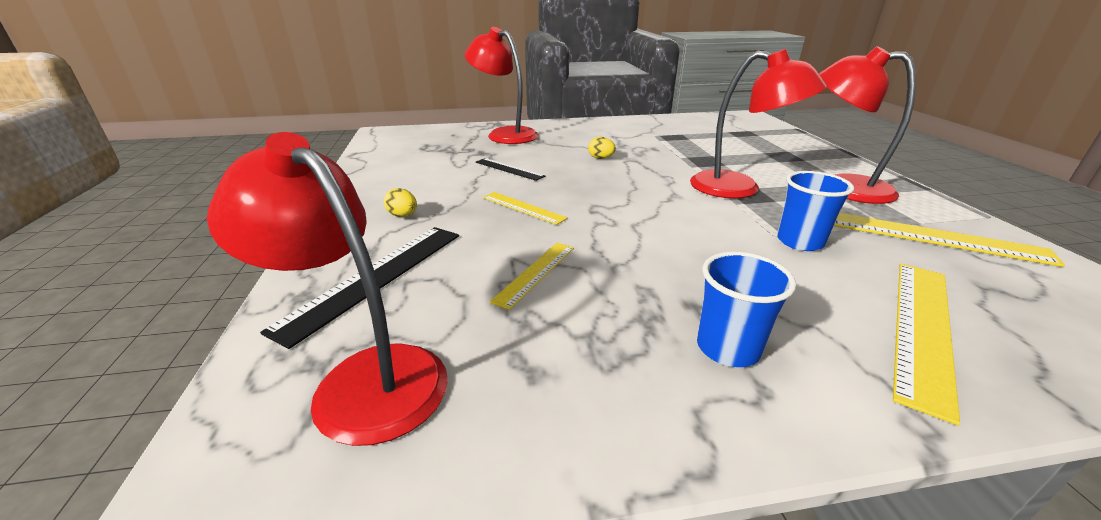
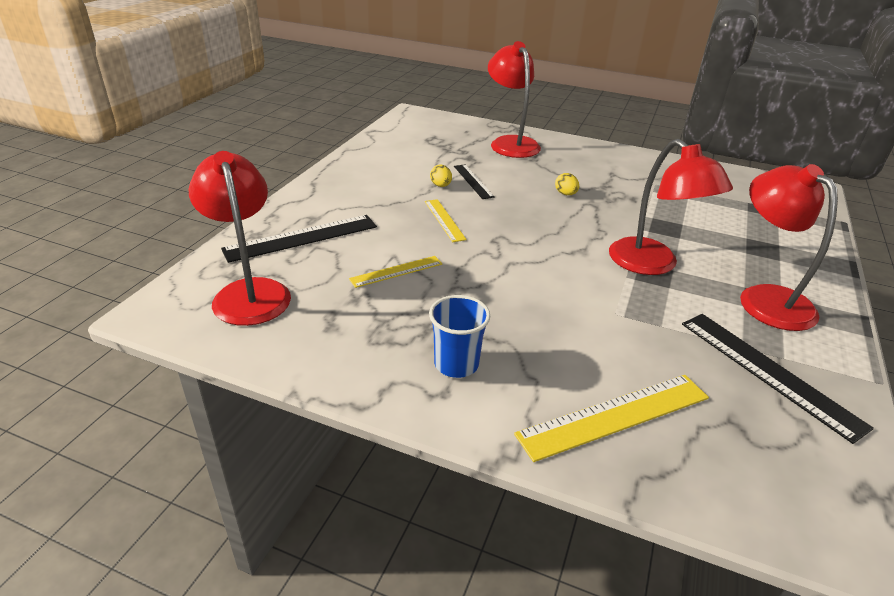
camera: 30 degrees right, 5 degrees up
(403, 215) = (356, 198): yellow egg -> yellow egg (441, 185)
(799, 241) = (628, 326): blue cup -> none
(933, 237) = (768, 372): yellow ruler -> black ruler

